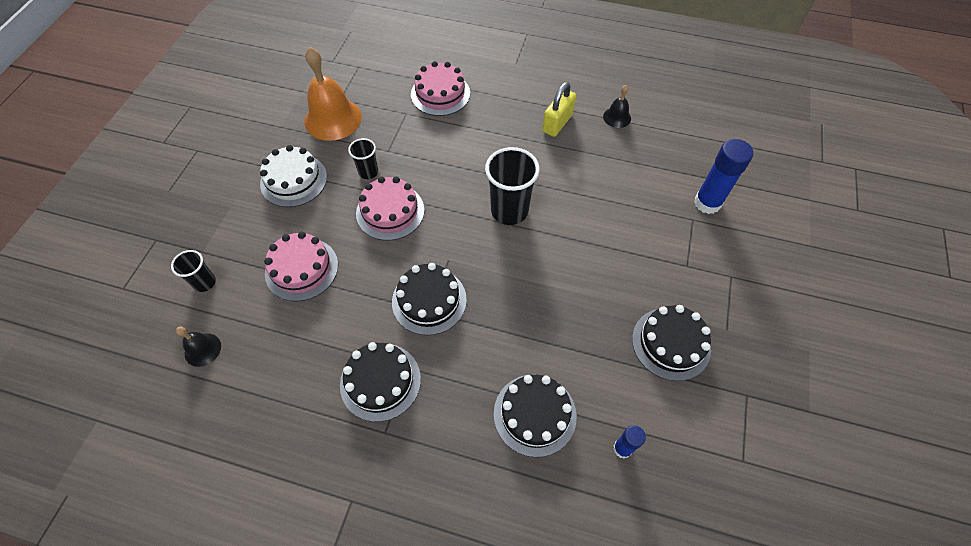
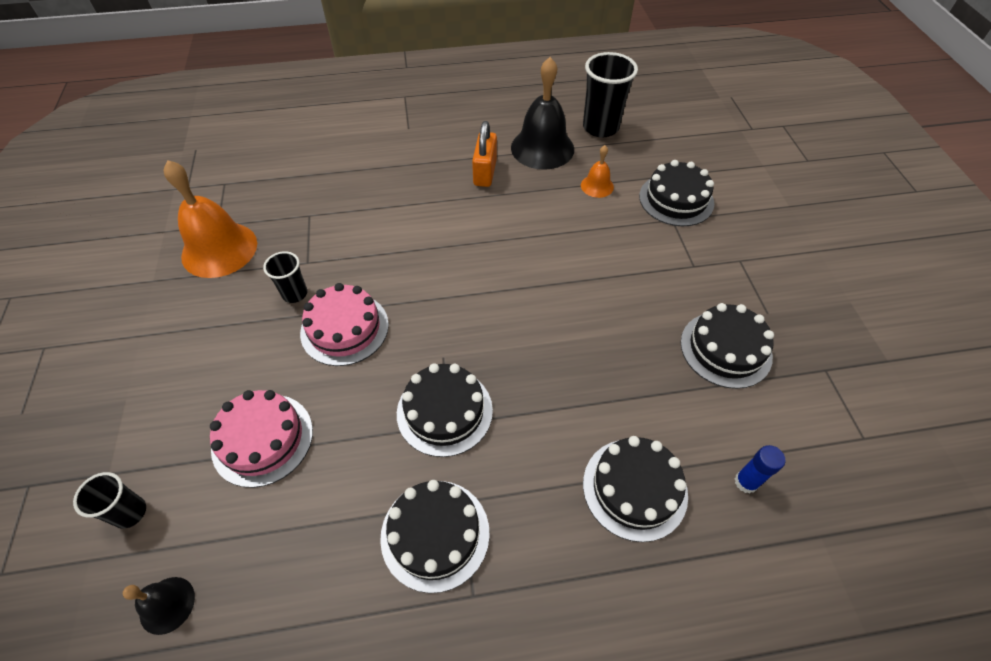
camera: 25 degrees left, 5 degrees down
(293, 180) = (201, 336): white cake -> none
(440, 94) = (339, 182): pink cake -> none
(509, 211) = (483, 278): black cup -> black cup (600, 127)
(557, 123) = (485, 172): yellow padlock -> orange padlock
(617, 117) = (542, 148): black bell -> black bell, size x2.04
(644, 167) = (597, 186): none -> orange bell
(707, 203) = (676, 199): blue glue stick -> black cake

